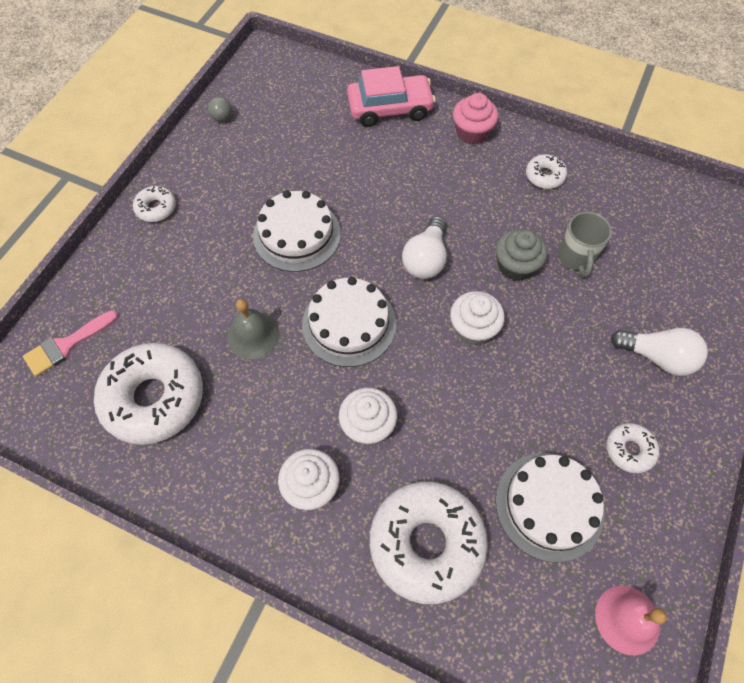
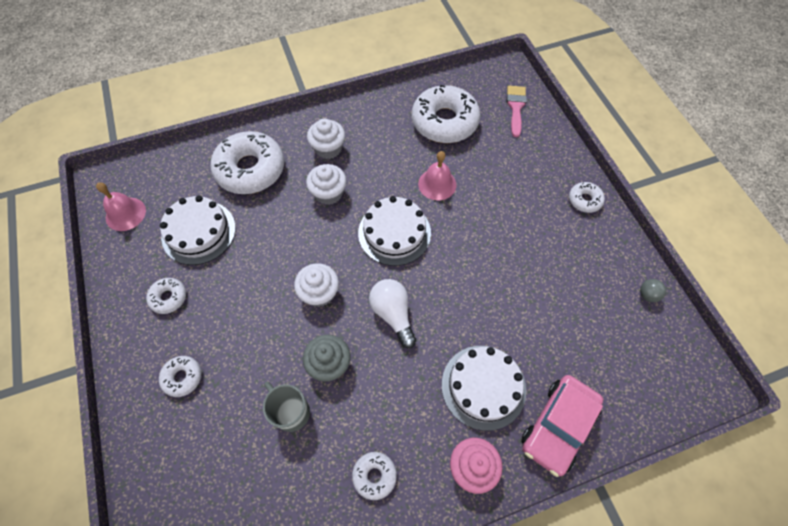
camera: 135 degrees right, 0 degrees up
(253, 335) = (437, 184): grey bell -> pink bell
(297, 234) = (488, 257): white cake -> white cake (483, 386)
(657, 357) = (182, 377): white light bulb -> white donut

